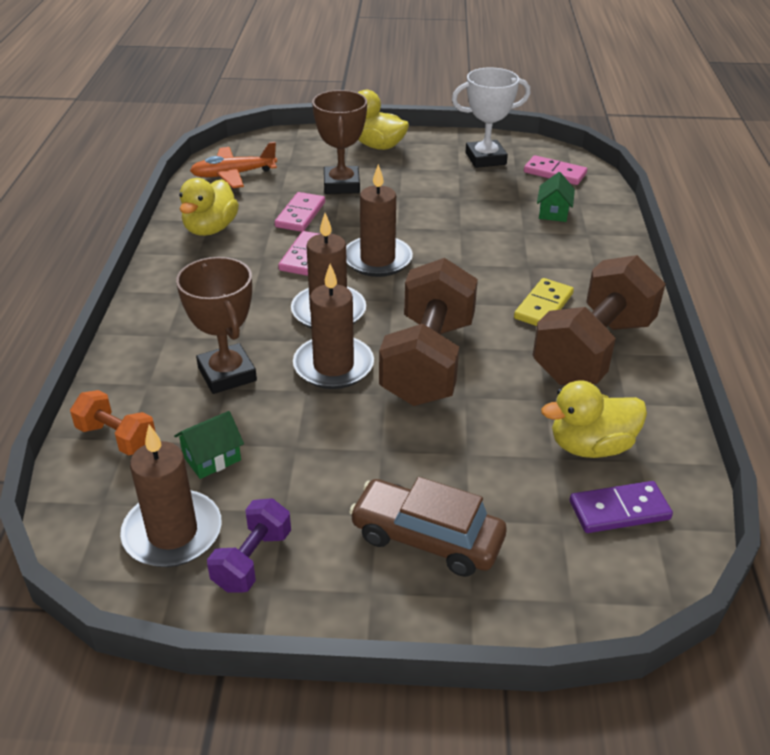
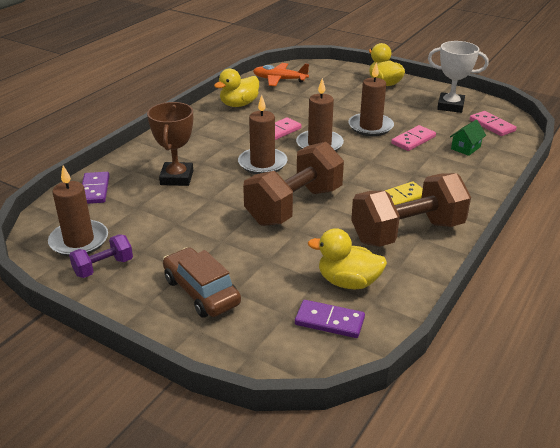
camera: 30 degrees right, 5 degrees down
(117, 438) = (95, 190): orange dumbbell -> purple domino
(212, 458) = (130, 214): green house -> none
(300, 215) = (297, 109): pink domino -> pink domino (413, 140)
(333, 366) = (237, 191): brown candle -> brown candle (370, 127)
(341, 185) = (338, 99): brown trophy -> none

